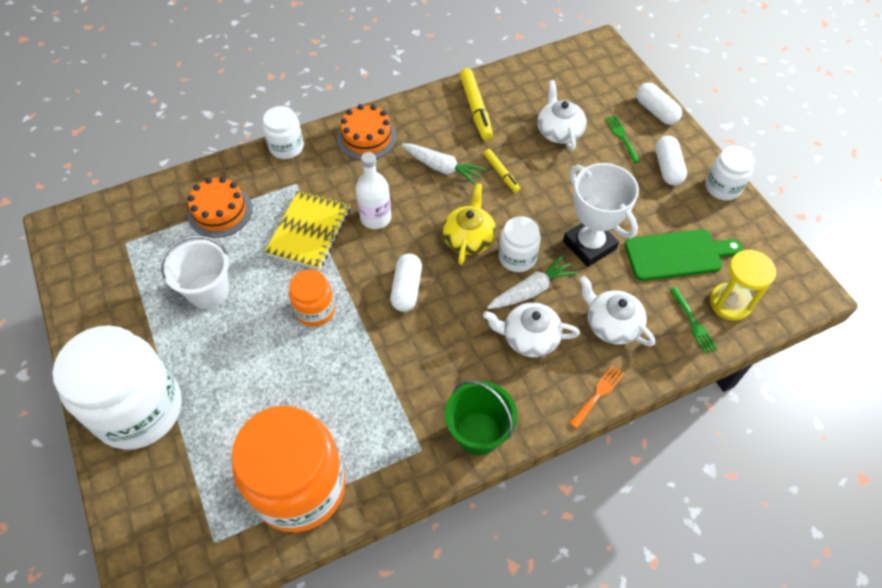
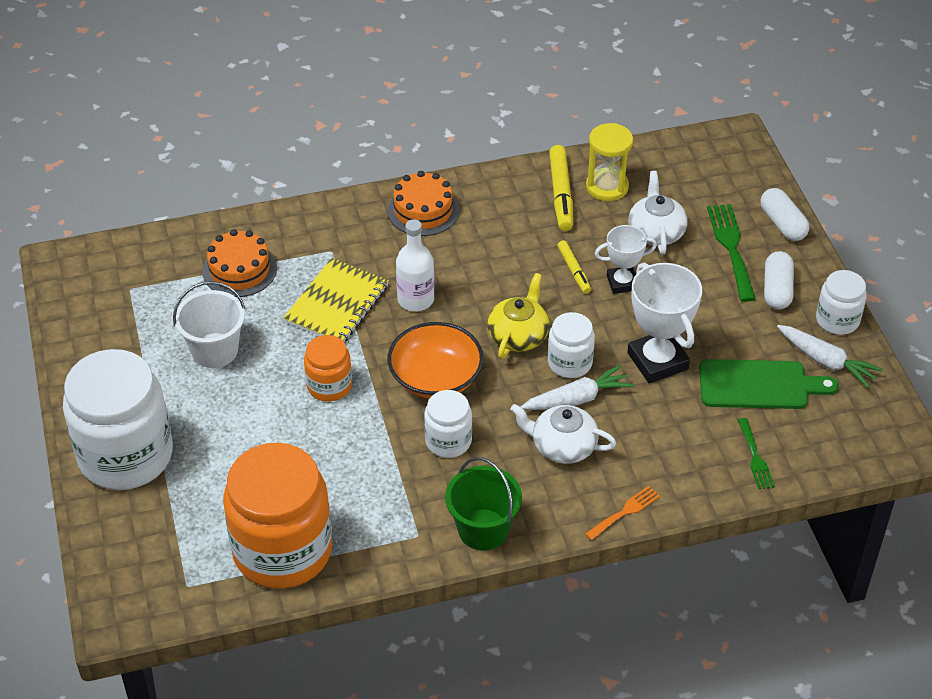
camera: 10 degrees right, 10 degrees down
(286, 147) = (327, 209): white jar -> white jar (448, 441)
(406, 289) = (435, 378): white capsule -> orange bowl
(442, 168) = (505, 256): white carrot -> white carrot (827, 362)
(543, 179) = (622, 283): none -> white trophy
(611, 324) = (660, 446): white teapot -> none
(621, 137) = (731, 247): green fork -> green fork, size x1.69
(730, 303) = (805, 443): yellow hourglass -> yellow hourglass (607, 187)

